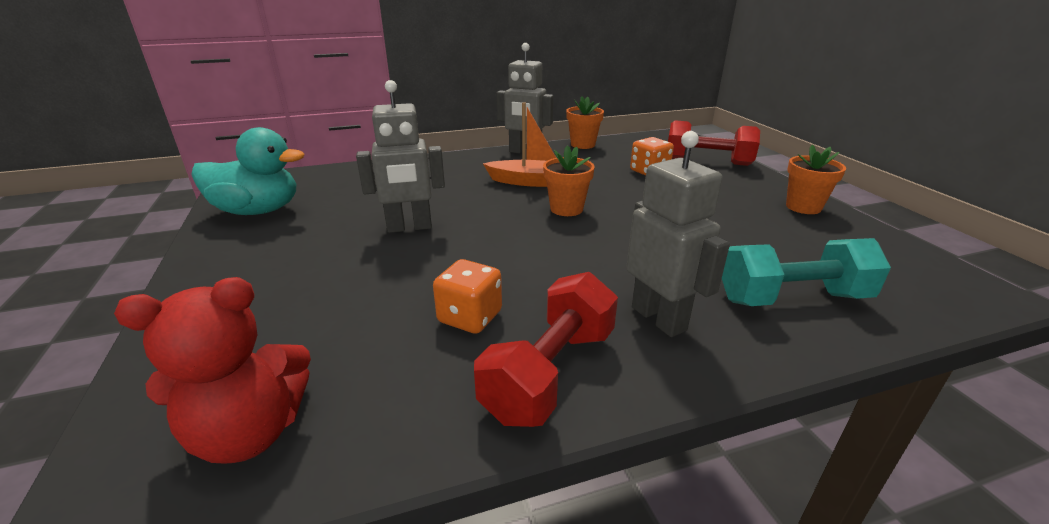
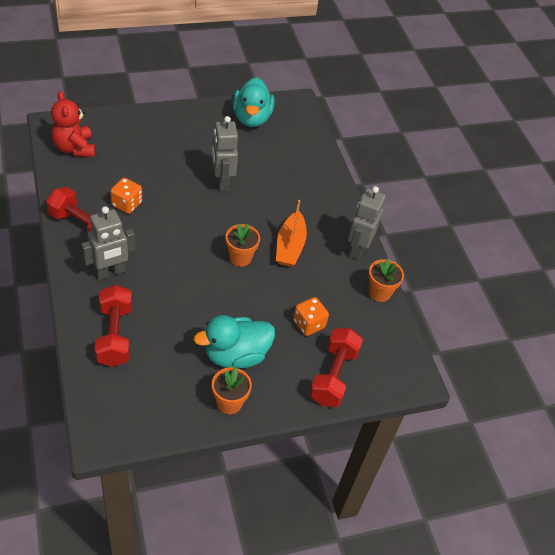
camera: 85 degrees right, 20 degrees up
(731, 206) = (235, 355): none -> turquoise duck
(792, 298) = (115, 335): turquoise dumbbell -> red dumbbell

